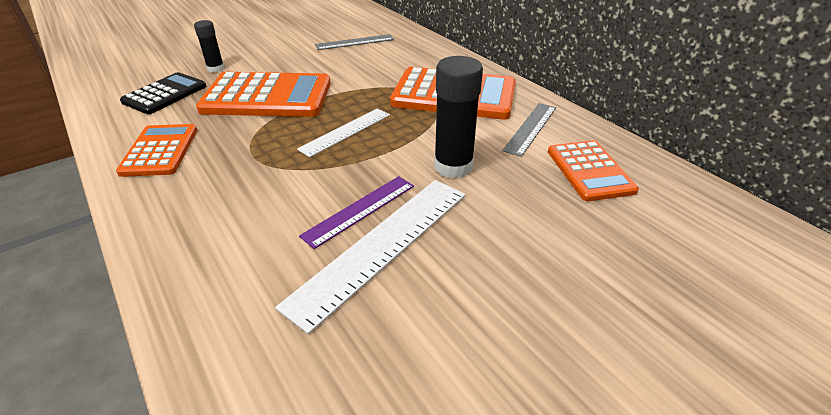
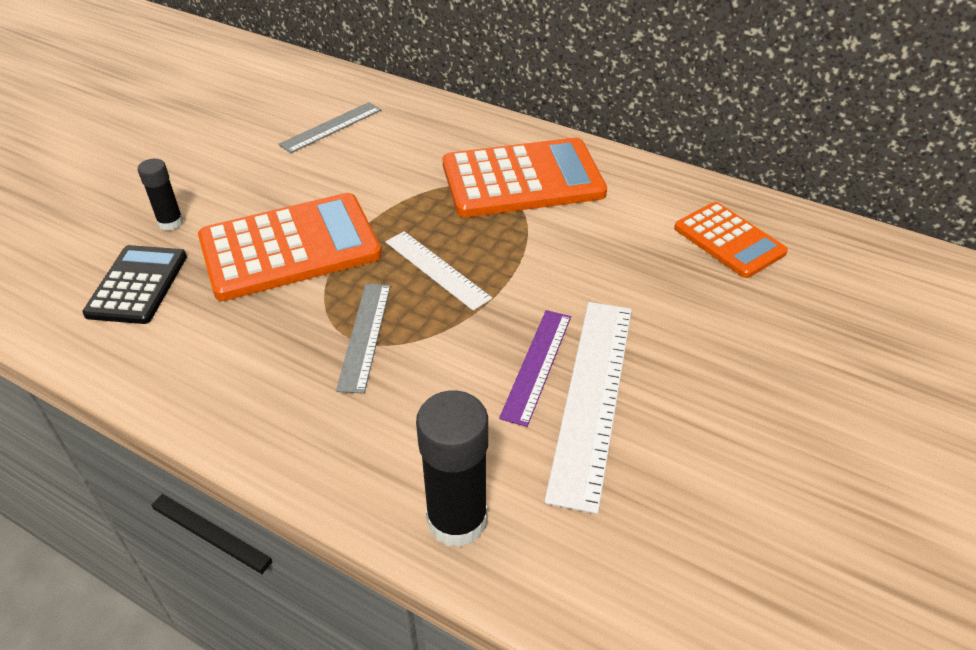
camera: 25 degrees left, 5 degrees up
(160, 151) = (223, 371): orange calculator -> none
(345, 131) = (436, 270): white ruler -> white ruler turned 60 degrees counterclockwise
(453, 166) = (592, 278): black glue stick -> black glue stick (457, 520)
(530, 128) = (637, 203): grey ruler -> grey ruler (364, 335)

